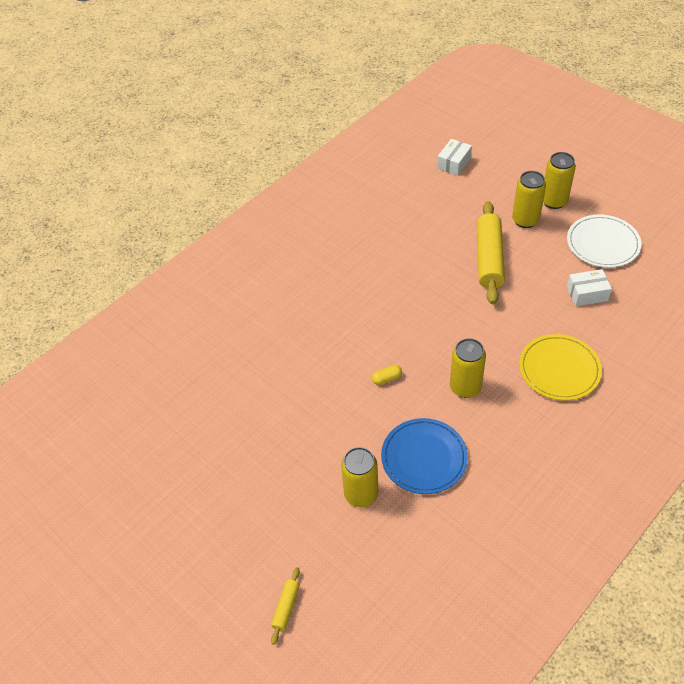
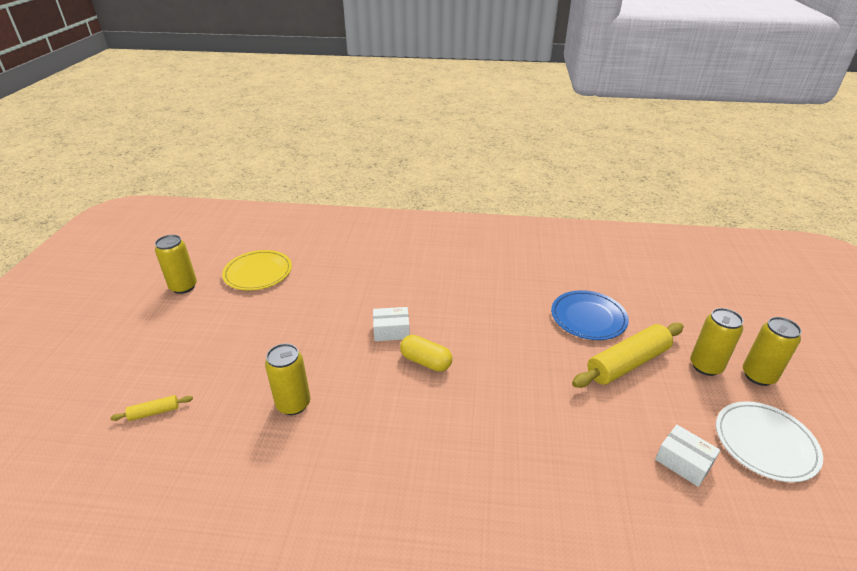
camera: 50 degrees right, 15 degrees down
(386, 378) = (426, 361): yellow capsule -> yellow capsule, size x1.73
(424, 458) = (362, 428): blue plate -> blue plate (588, 317)
(454, 163) = (697, 290): white box -> white box (391, 331)
(465, 387) = (465, 419): yellow can -> yellow can (183, 287)
(559, 369) = (560, 486): yellow plate -> yellow plate (258, 272)

